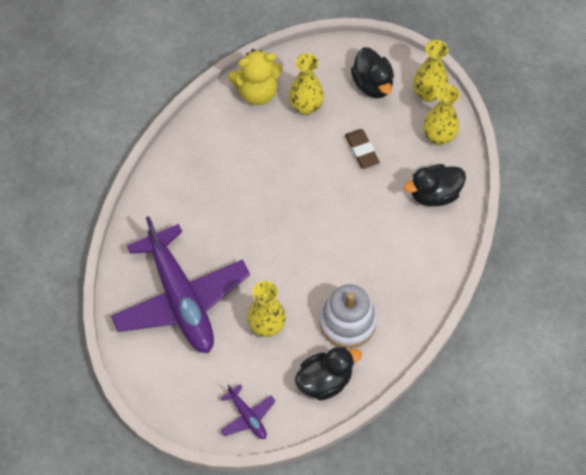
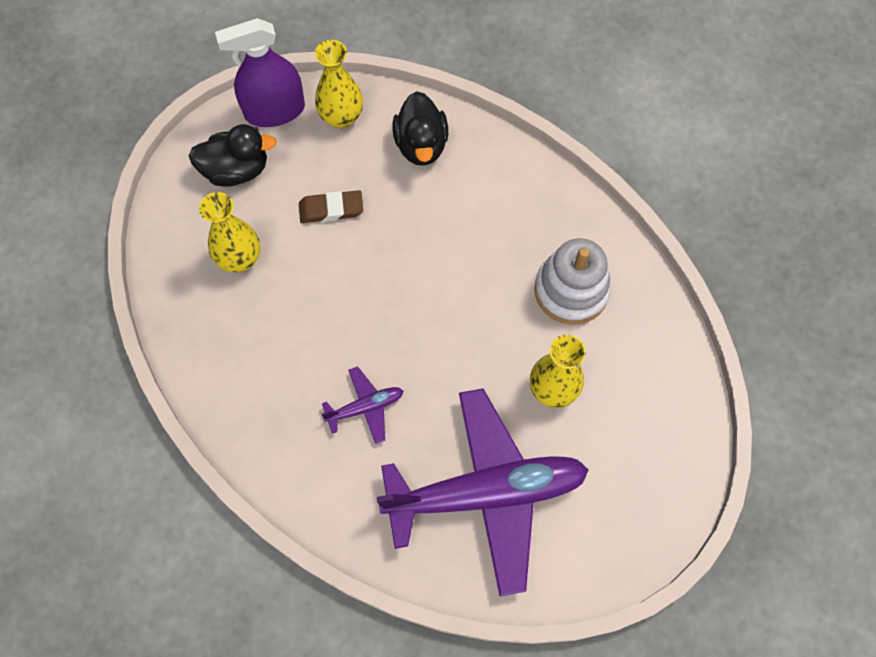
camera: 75 degrees left, 5 degrees up
(247, 416) = (675, 445): purple plane -> purple plane (365, 407)
(257, 92) = (193, 315): yellow teddy bear -> none
(325, 380) = (645, 338): black duck -> none
(428, 93) = (274, 111): yellow vase -> purple spray bottle

